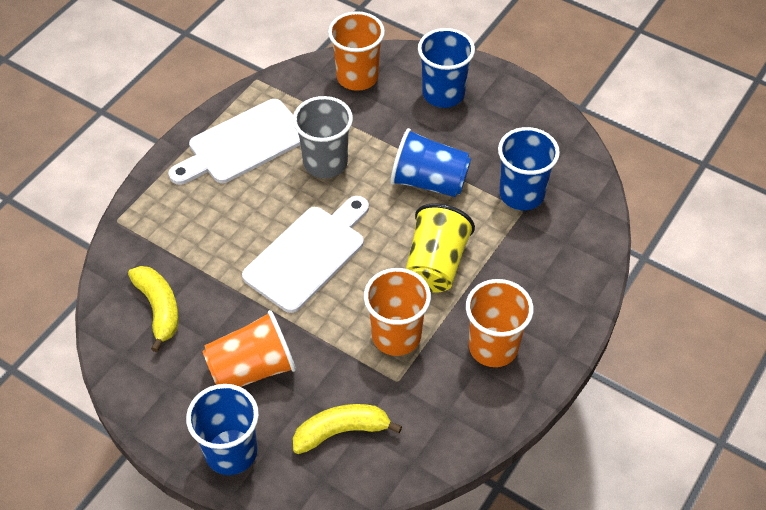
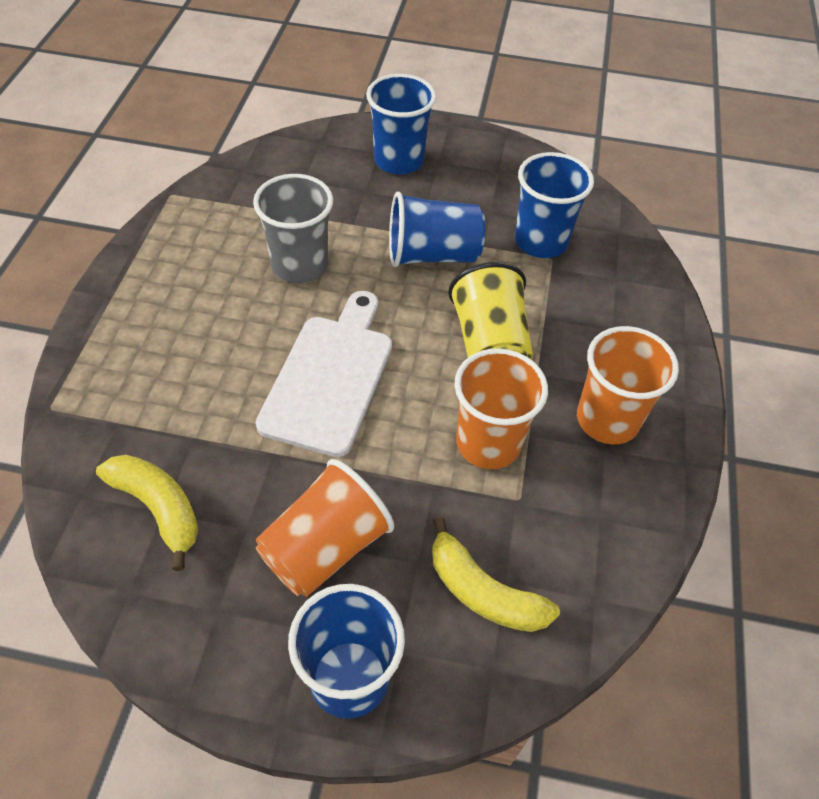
camera: 25 degrees left, 0 degrees up
(243, 144) = (186, 270): white cutting board -> none
(341, 431) = (483, 592): yellow banana -> yellow banana turned 105 degrees counterclockwise
(357, 77) = (292, 165): orange cup -> none

